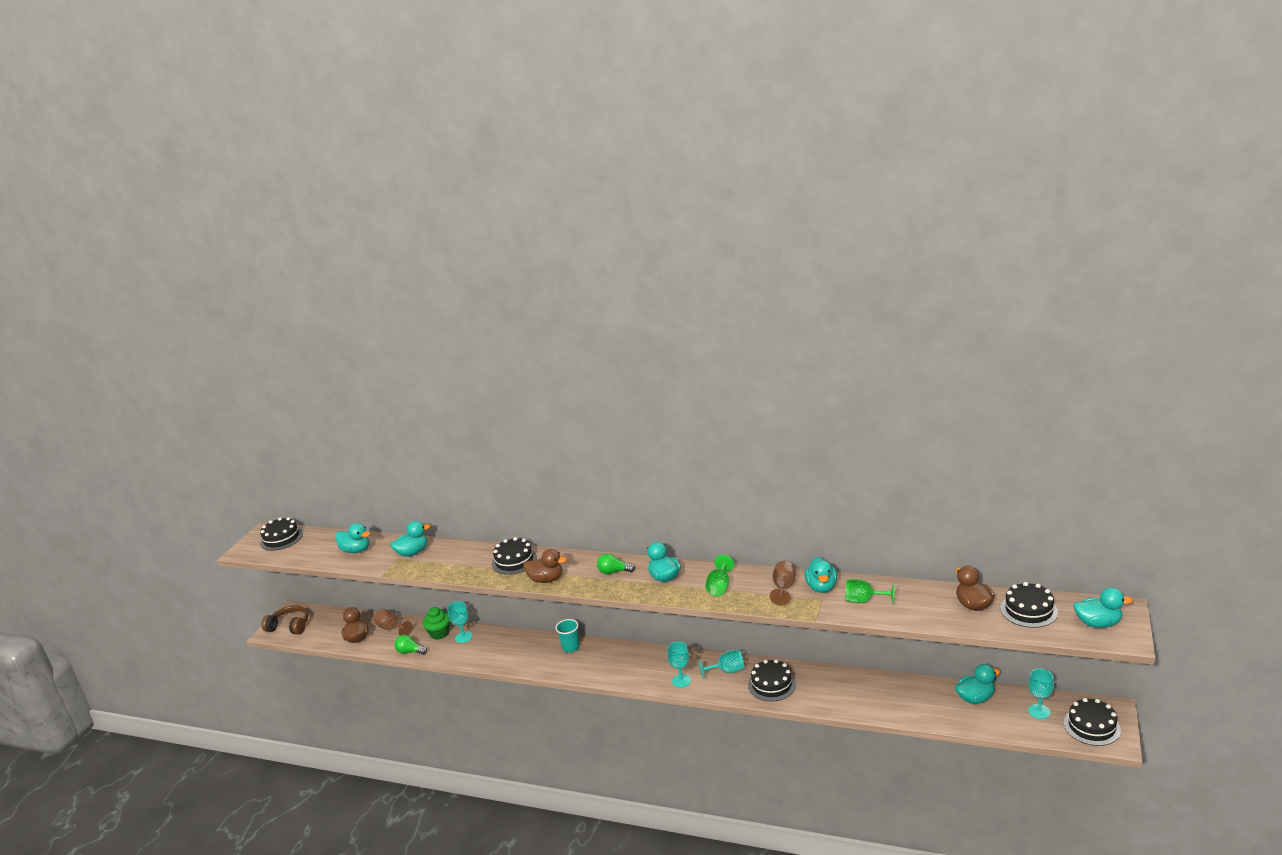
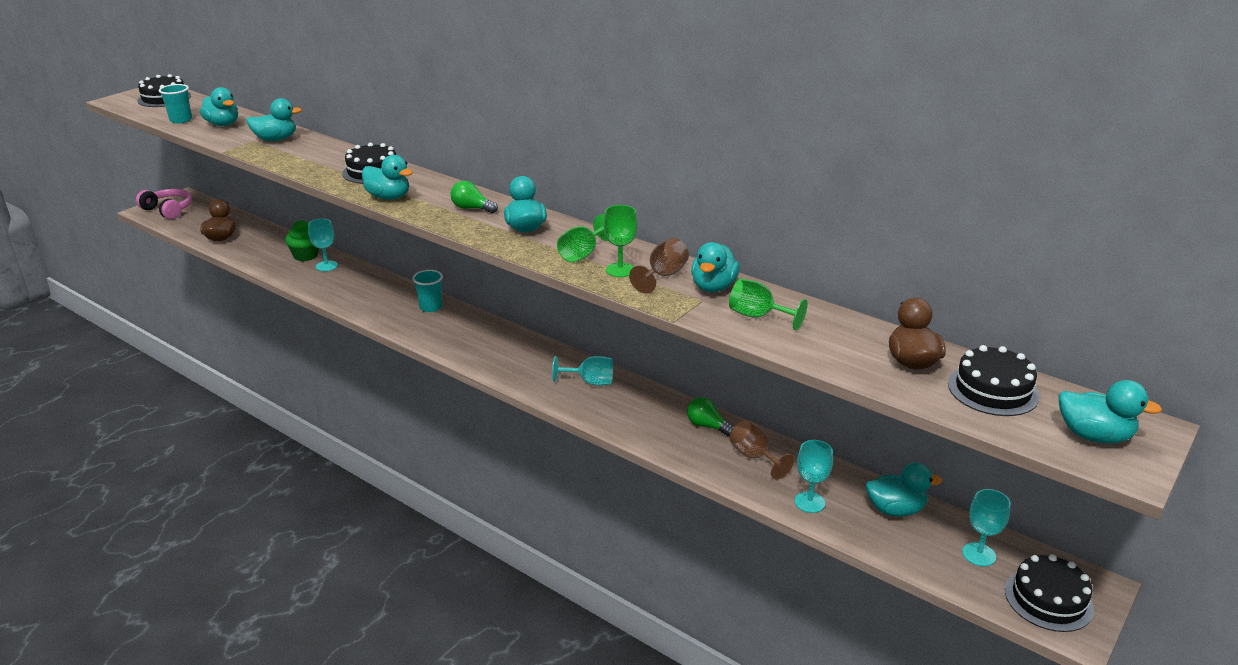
camera: 15 degrees right, 5 degrees up
(289, 626) = (168, 210): brown headphones -> pink headphones
(317, 555) = (181, 120): none -> turquoise cup
(392, 628) = (262, 238): brown goblet -> brown goblet (754, 457)
(410, 652) = (261, 265): green light bulb -> green light bulb (707, 426)
(546, 579) = (389, 197): brown duck -> turquoise duck
(681, 681) = (527, 377): turquoise goblet -> turquoise goblet (809, 502)
(753, 592) = (620, 270): none -> green goblet
(771, 685) = (633, 413): black cake -> none

